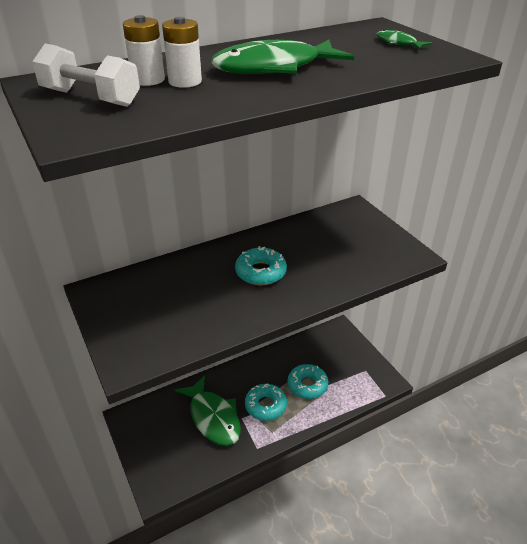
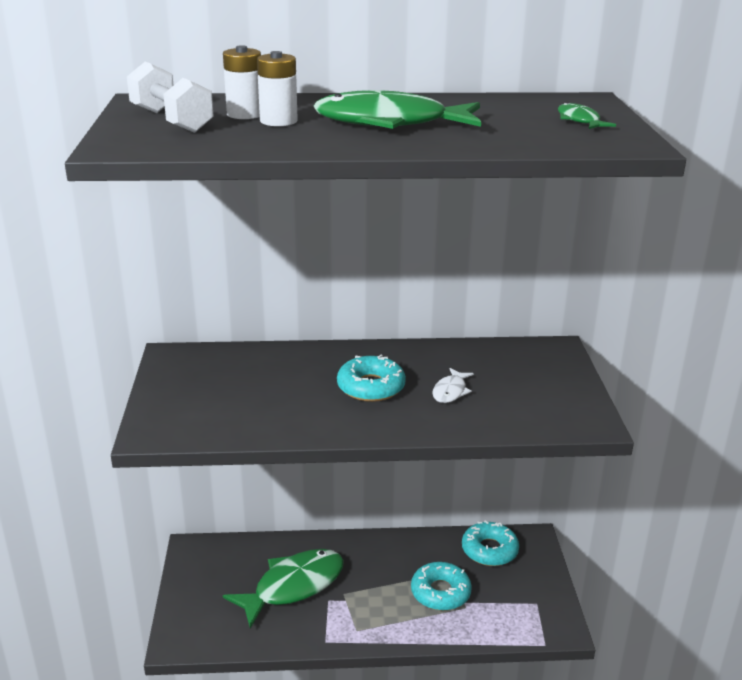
camera: 25 degrees right, 10 degrees down
(213, 417) = (293, 586): green fish -> green fish turned 120 degrees counterclockwise
(265, 405) = (368, 597): turquoise donut -> turquoise donut (489, 550)
(315, 259) = (450, 391): none -> white fish

